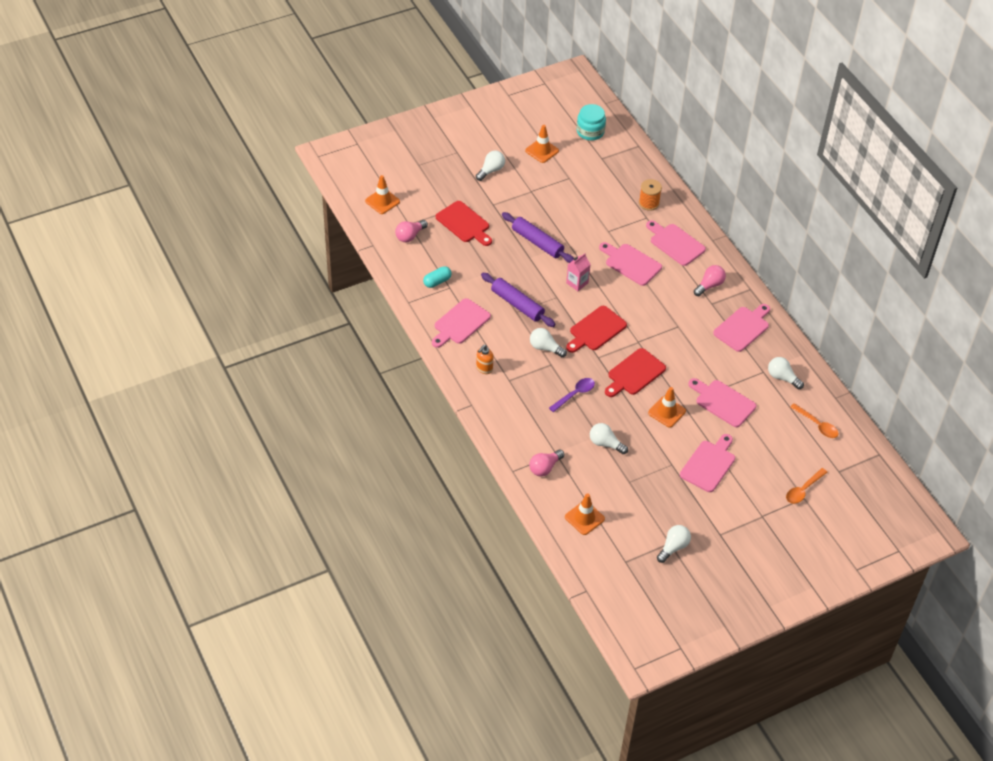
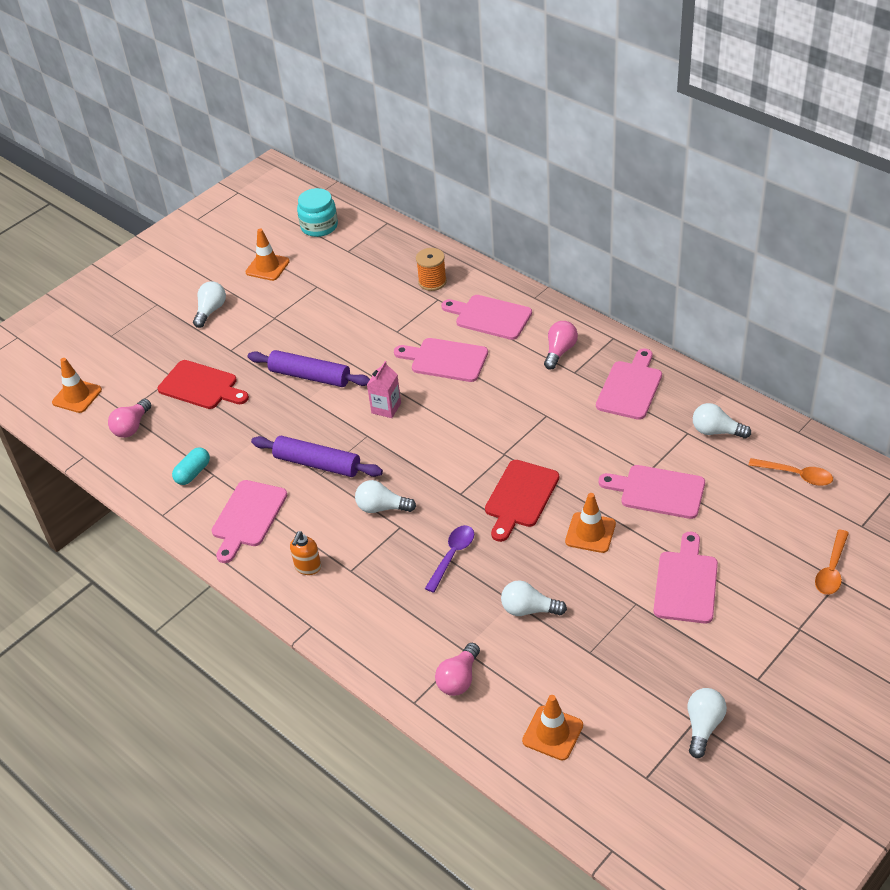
camera: 15 degrees left, 5 degrees down
(596, 330) = (440, 459): red cutting board -> none

